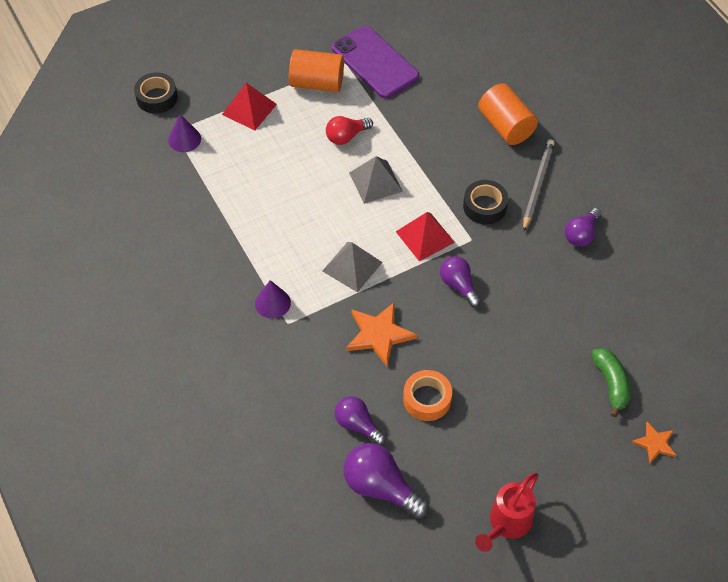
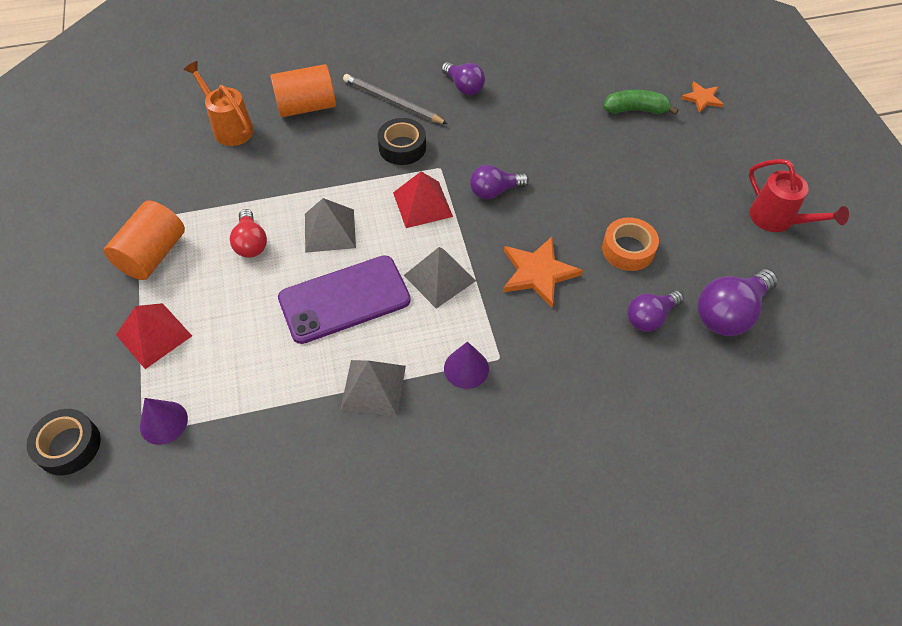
camera: 75 degrees left, 0 degrees up
(241, 248) = (373, 387): none -> grey pyramid
(375, 62) = (155, 193): purple phone -> purple phone (344, 299)
(460, 83) = (229, 127): none -> orange watering can

